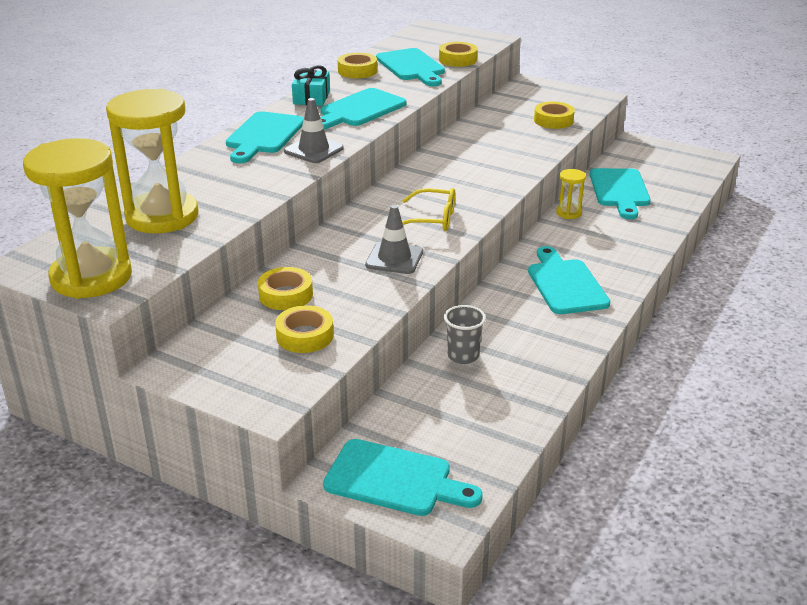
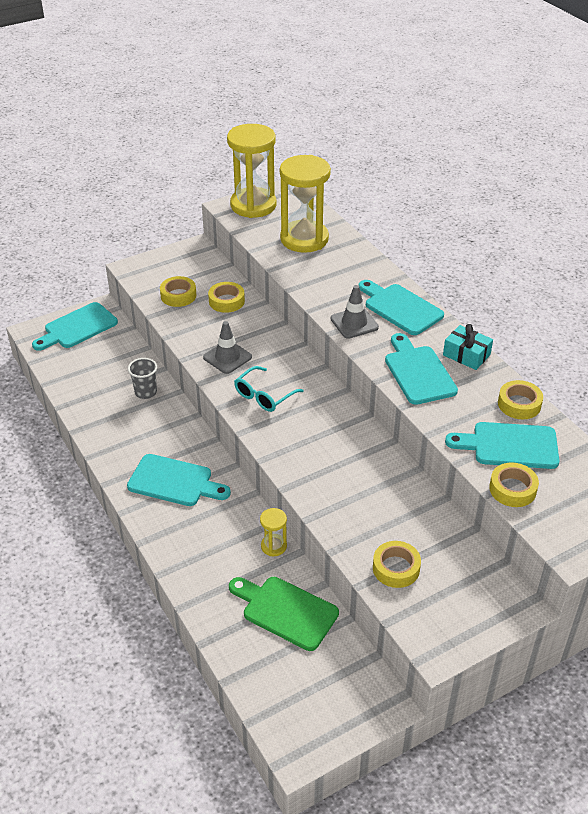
camera: 120 degrees right, 10 degrees up
(432, 219) = (264, 396): yellow glasses -> turquoise glasses
(620, 190) = (286, 611): turquoise cutting board -> green cutting board

